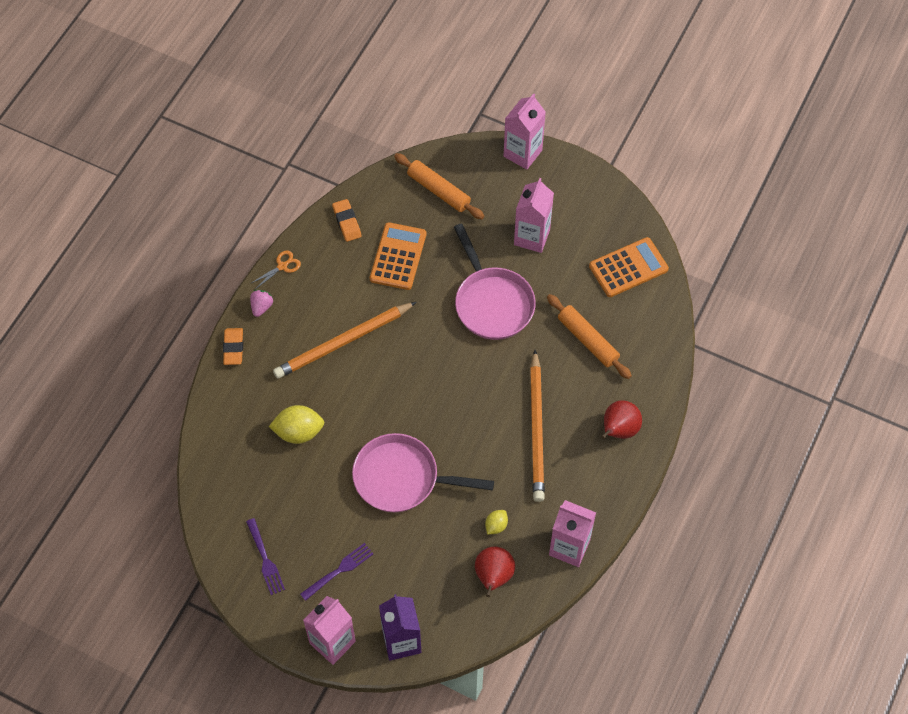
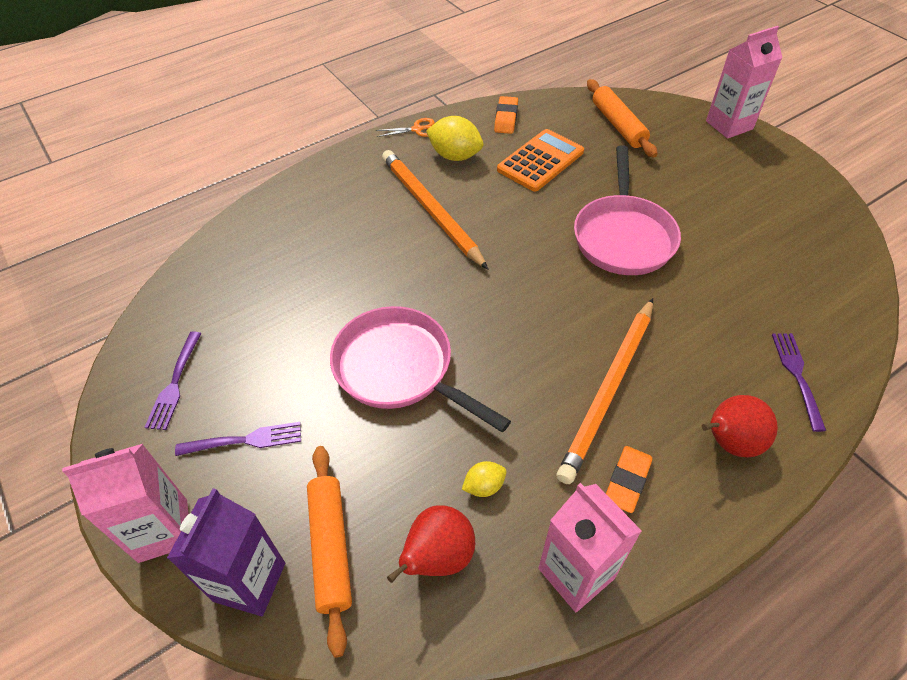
camera: 30 degrees right, 10 degrees down
(233, 348) = (317, 174): orange eraser -> orange eraser (627, 481)
(261, 307) = (372, 152): pink strawberry -> none
(298, 432) = (320, 271): yellow lemon -> yellow lemon (455, 156)
(343, 342) = (430, 210): orange pencil -> orange pencil turned 60 degrees clockwise
(532, 237) = (704, 195): pink carton -> none
(588, 340) = (729, 318): orange rolling pin -> orange rolling pin (330, 548)
(628, 268) = (818, 264): orange calculator -> none
(642, 365) = (797, 376): none -> purple fork

